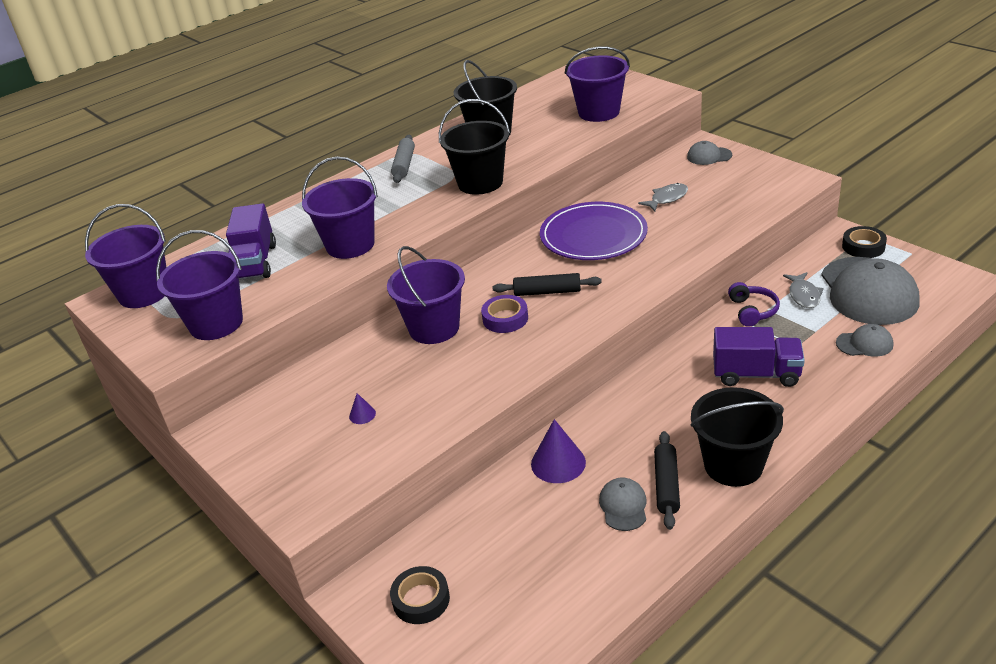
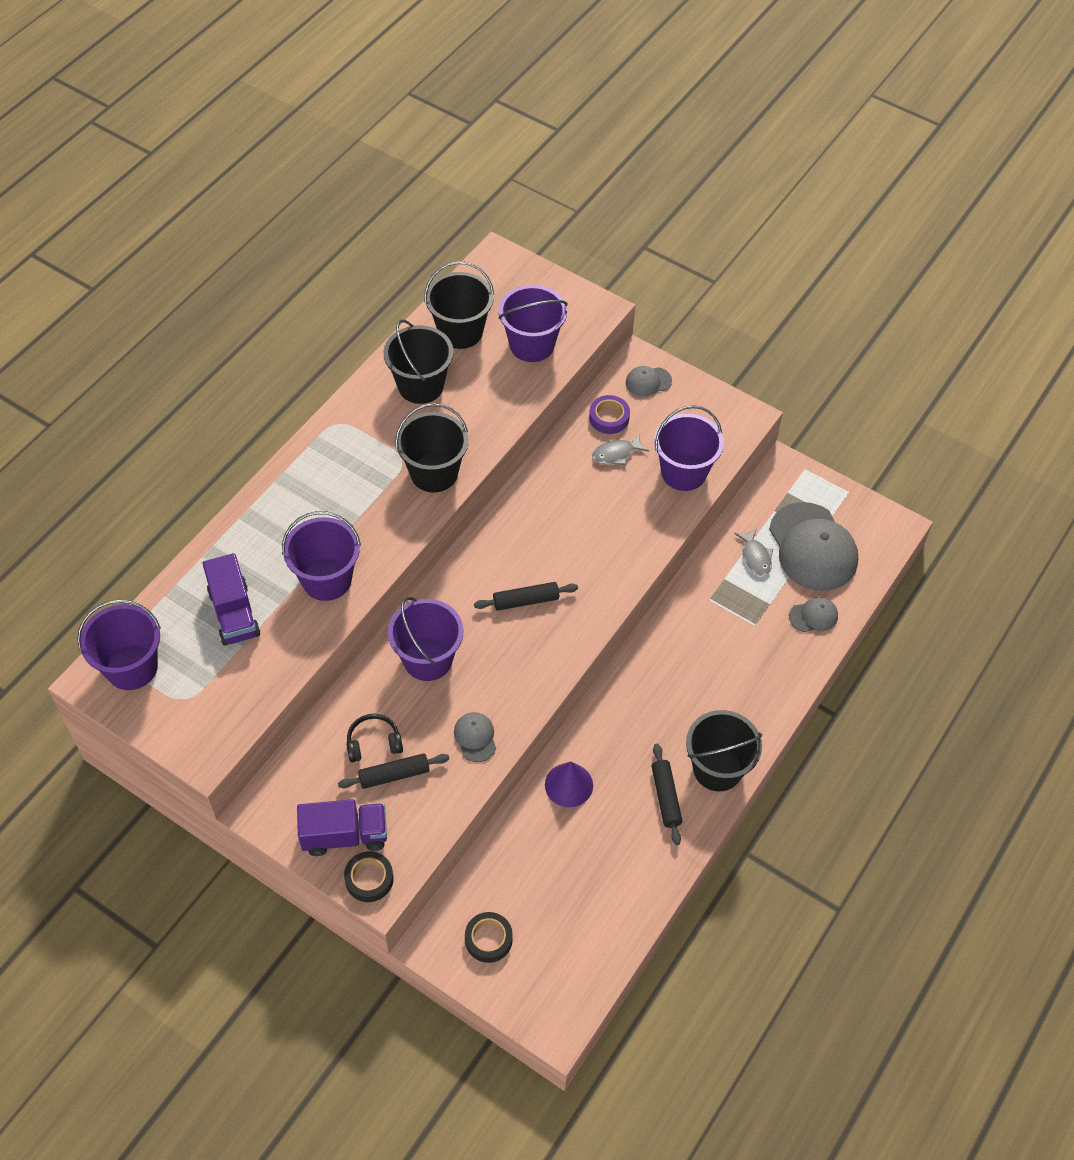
camera: 20 degrees left, 20 degrees up
(216, 323) = (231, 703): purple bucket -> purple bucket (684, 472)
(353, 387) = (373, 743): none -> black headphones
(362, 414) = (394, 775): purple cone -> black rolling pin
(404, 165) = (340, 445): grey rolling pin -> none
(505, 318) = (494, 640): purple tape -> purple tape (609, 418)
(537, 105) = (460, 332): none -> black bucket
(593, 235) = (553, 515): purple plate -> none
(623, 506) = (634, 823): grey cap -> grey cap (475, 737)
(667, 199) = (616, 454): grey fish -> grey fish turned 150 degrees counterclockwise
(752, 311) = (711, 582): purple headphones -> none
(756, 374) = (724, 662): purple truck -> purple truck (345, 836)
(863, 246) = (804, 485): black tape -> black tape (369, 879)

